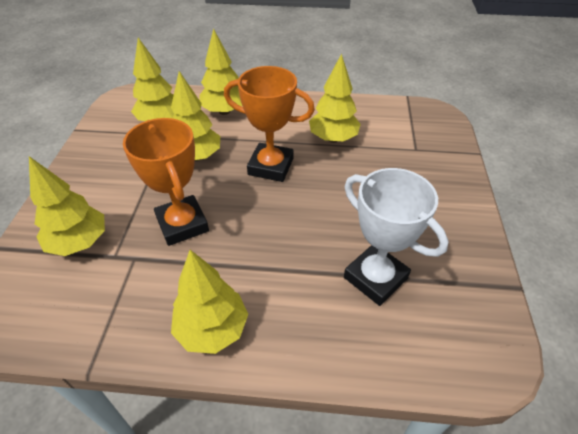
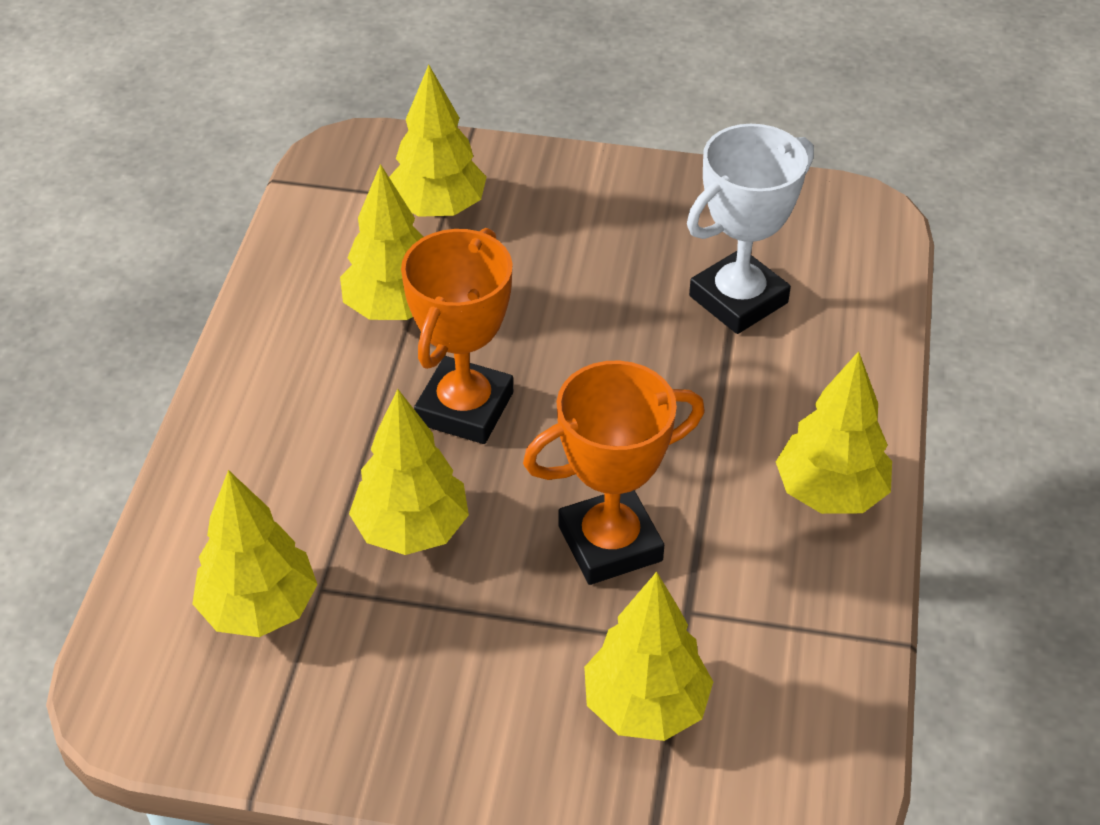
camera: 85 degrees left, 0 degrees up
(224, 111) = (251, 483): yellow tree -> yellow tree (438, 208)

